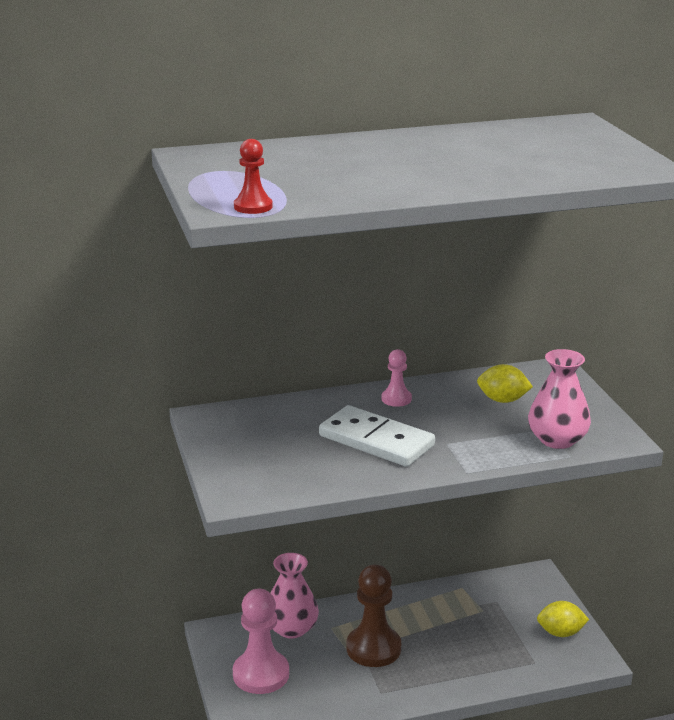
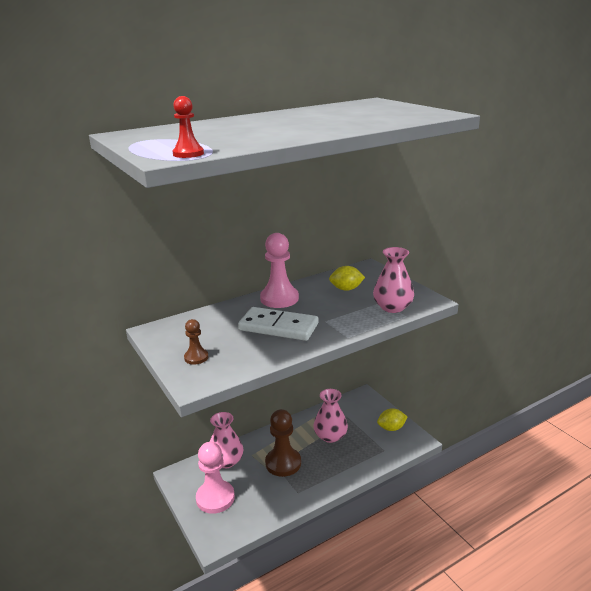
camera: 15 degrees left, 0 degrees up
(249, 463) = (196, 357): none -> brown pawn
(396, 399) = (279, 298): pink pawn -> pink pawn, size x1.91
(459, 625) = (330, 436): none -> pink vase

